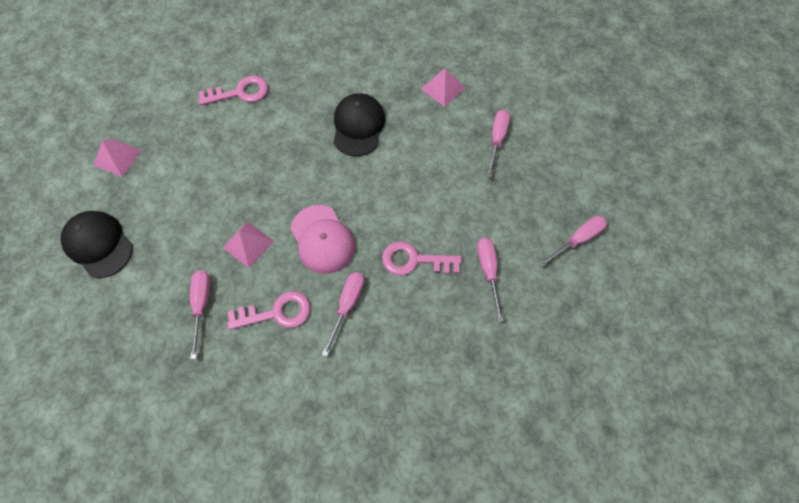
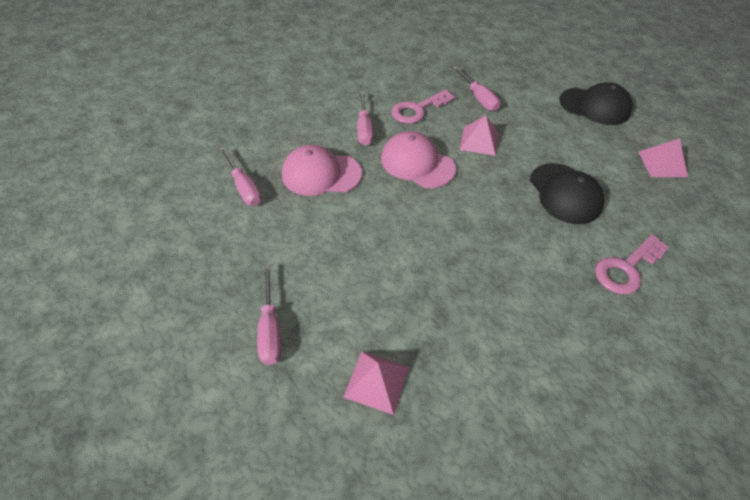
camera: 155 degrees right, 15 degrees down
(358, 126) = (457, 280): black cap -> black cap (565, 193)
(414, 260) = (321, 174): pink key -> pink cap
(577, 240) = (147, 244): pink screwdriver -> none

